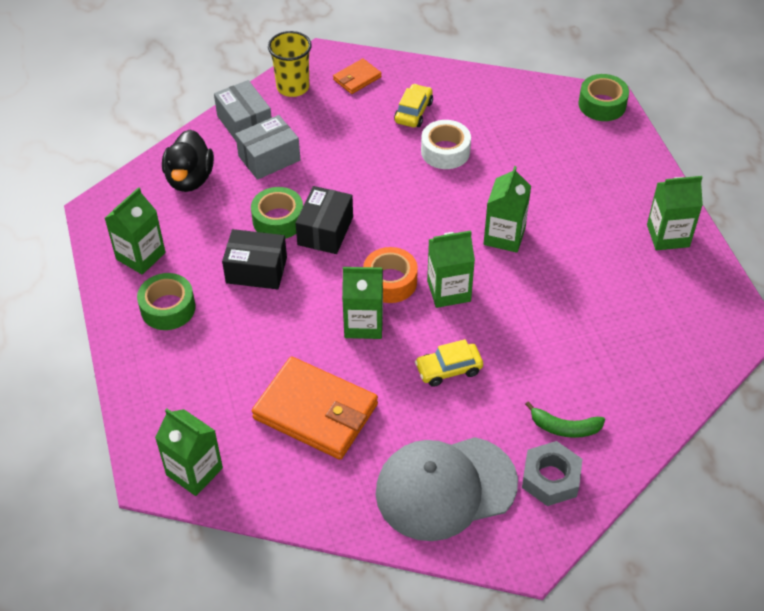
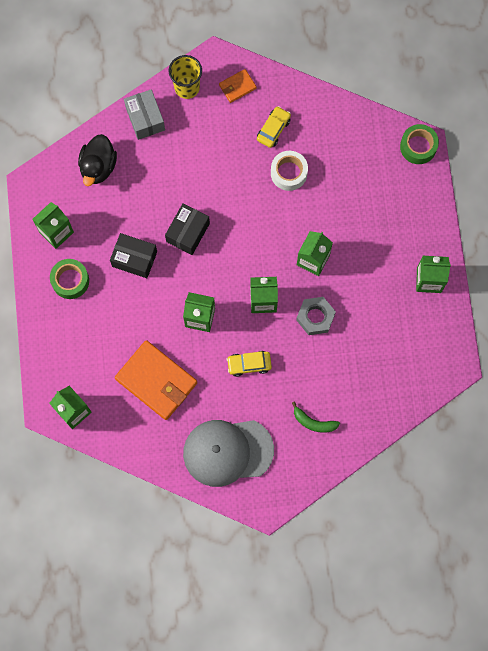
camera: 10 degrees right, 25 degrees up
(269, 158) = (158, 157): grey box -> none
(278, 220) = (156, 217): green tape -> none
(390, 282) = (224, 285): orange tape -> none
(550, 478) = (295, 457): grey nut -> grey nut (315, 317)

